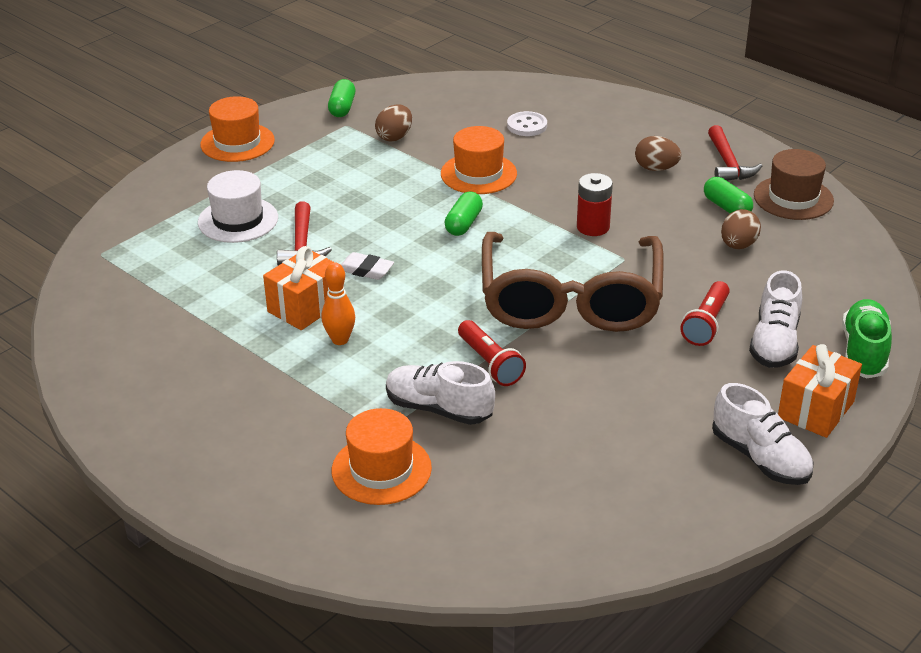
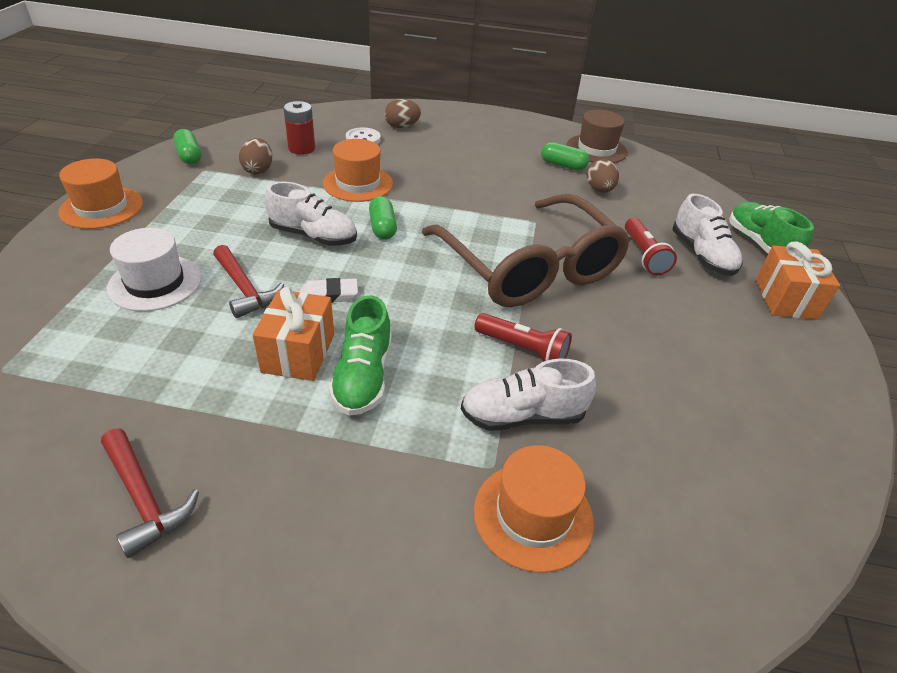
camera: 35 degrees left, 5 degrees up
(340, 340) = (363, 377): orange bowling pin -> green shoe
(593, 227) = (487, 203): red battery -> red battery (301, 148)
(656, 168) = (488, 149): brown egg -> brown egg (402, 127)
(728, 164) = (532, 136): red hammer -> red hammer (144, 499)
(760, 458) = (801, 355): white shoe -> white shoe (313, 236)

